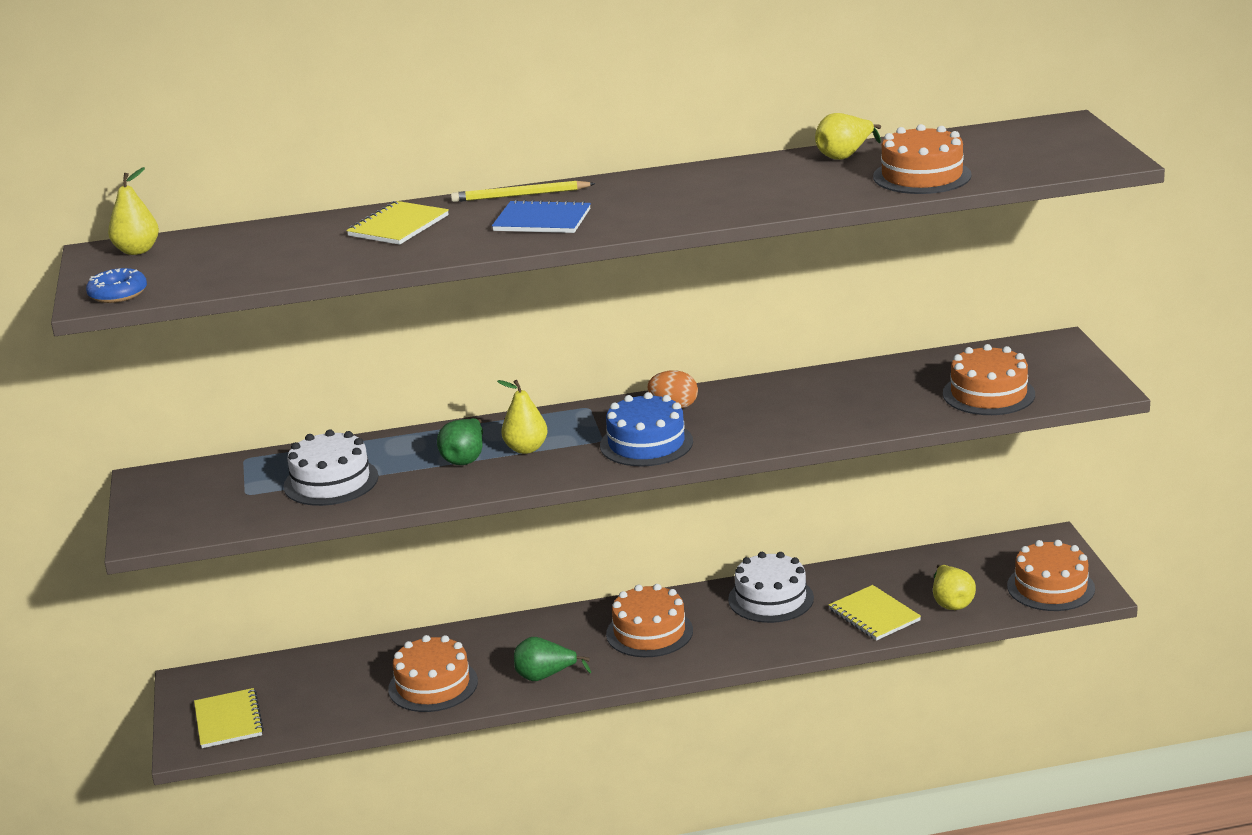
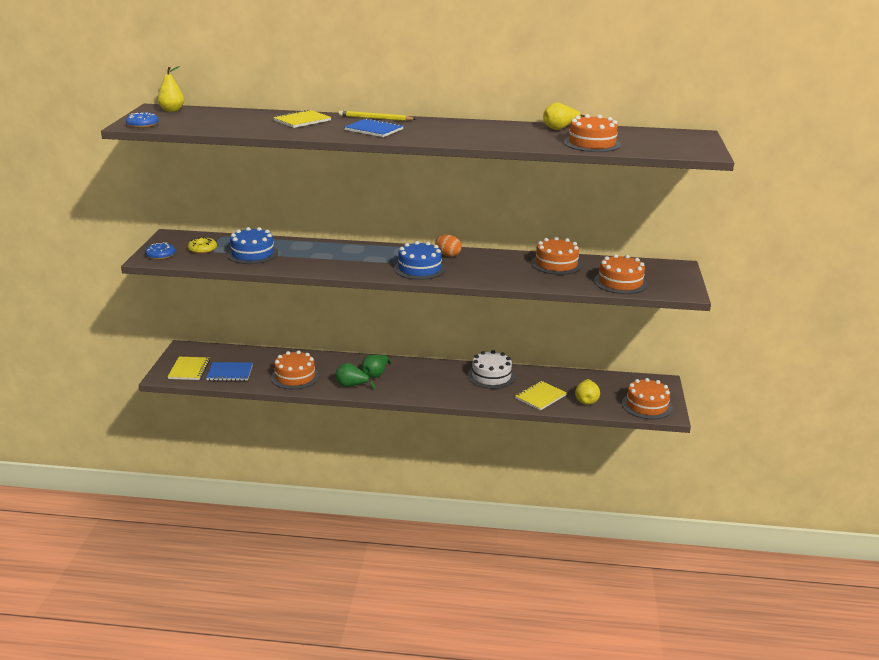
camera: 15 degrees right, 0 degrees up
(163, 523) = (160, 255): none -> blue donut
(231, 493) = (202, 249): none -> yellow donut
(309, 708) = (230, 373): none -> blue notebook
(331, 481) = (252, 254): white cake -> blue cake
(465, 458) = (325, 257): green pear -> green pear (375, 374)
(526, 449) = (358, 259): yellow pear -> none
(649, 632) = (418, 377): orange cake -> orange cake (556, 264)
(874, 615) = (540, 397): yellow notebook -> yellow notebook turned 60 degrees clockwise

